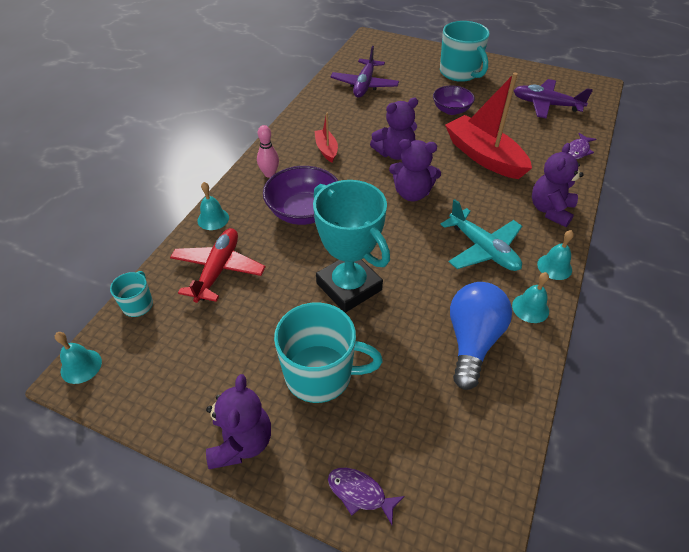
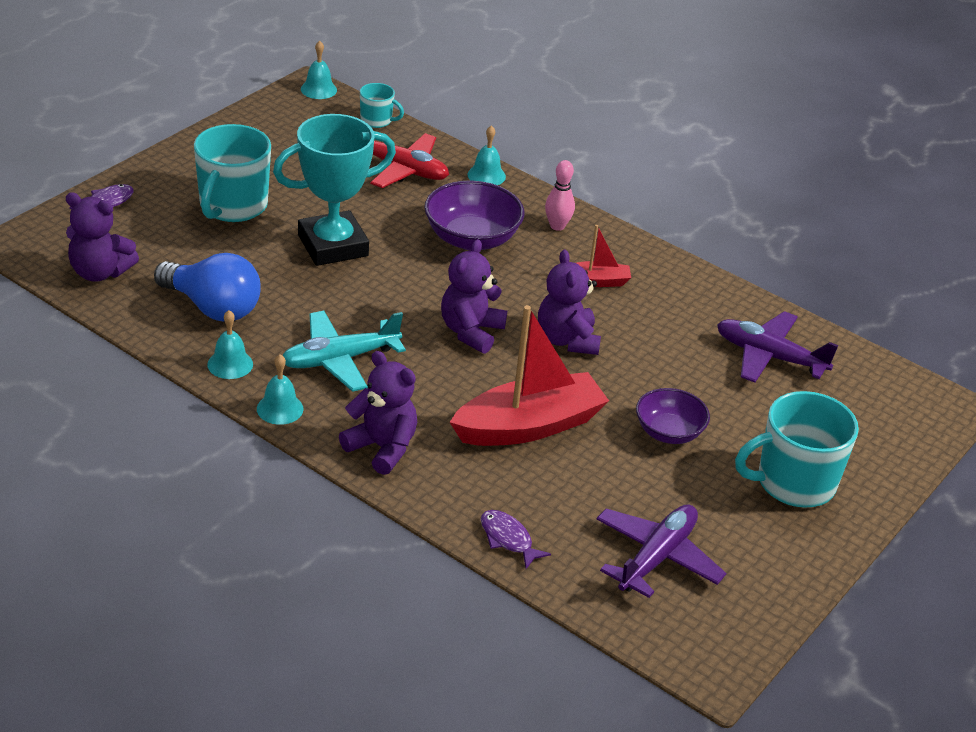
camera: 100 degrees right, 10 degrees down
(241, 442) = (191, 156): purple teddy bear -> purple teddy bear (100, 272)

